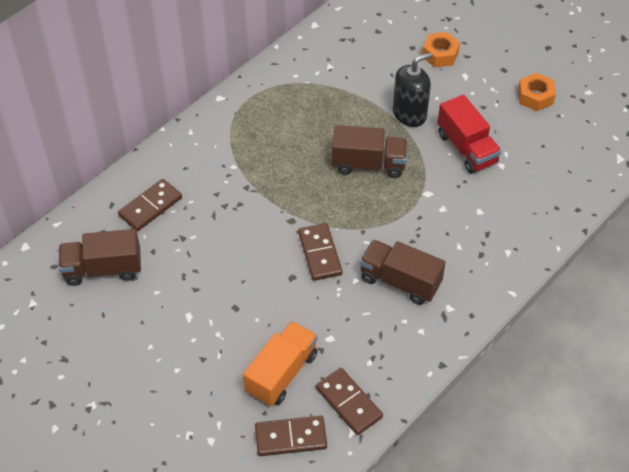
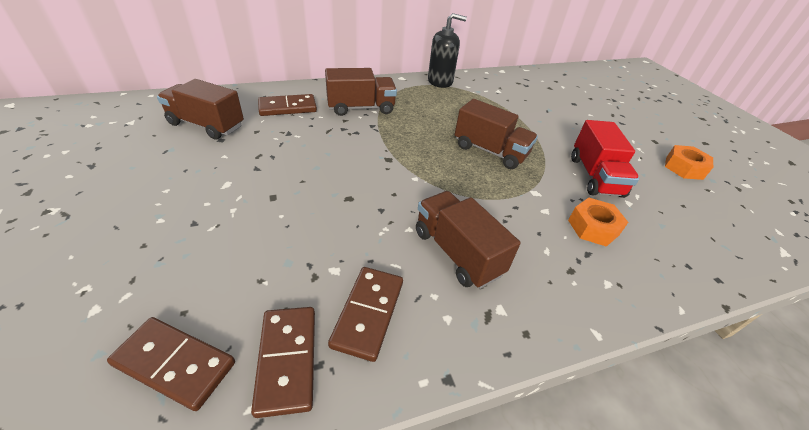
camera: 25 degrees right, 10 degrees down
(217, 169) = (361, 108): none -> brown truck
(282, 373) = (249, 278): orange truck -> none
(319, 253) = (392, 192): brown domino -> brown domino (368, 313)
(409, 114) = (549, 136): black soap dispenser -> black soap dispenser (440, 81)
(440, 54) = (597, 114): orange nut -> orange nut (593, 227)

